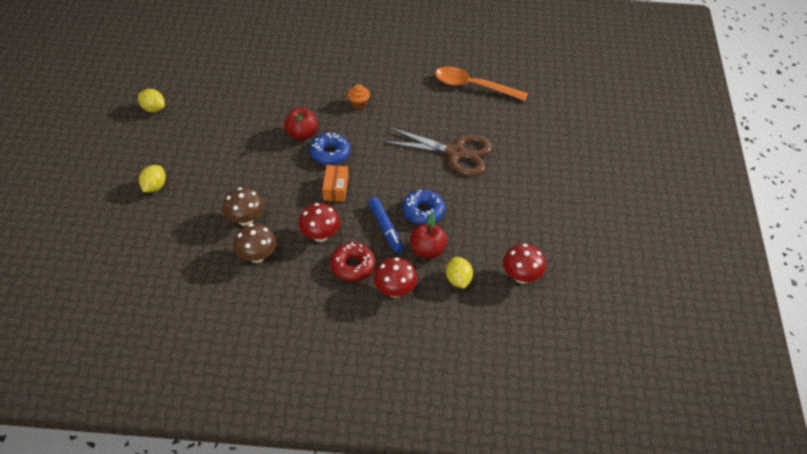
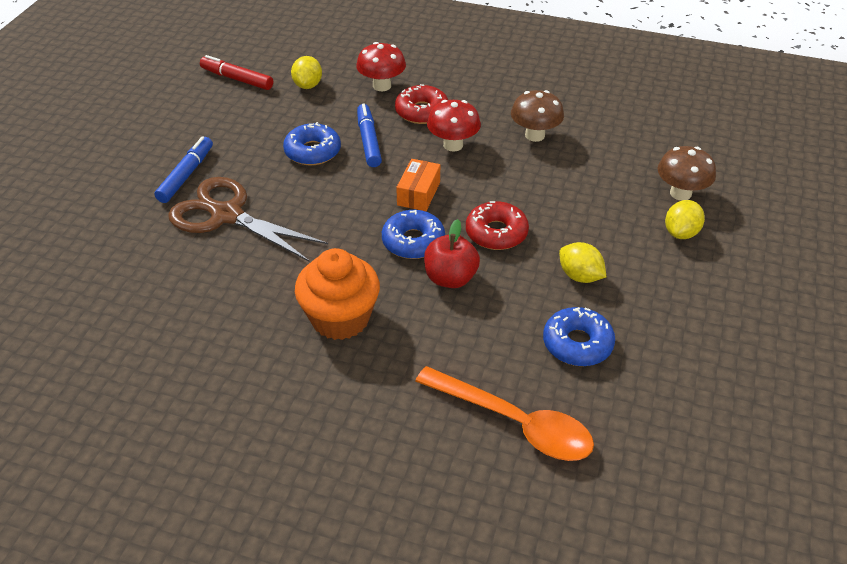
camera: 165 degrees left, 5 degrees down
(153, 108) = (711, 366): yellow lemon -> yellow lemon (580, 276)
(226, 109) = (577, 344): none -> blue donut
(245, 219) = (547, 174): brown mushroom -> brown mushroom (680, 193)
(278, 167) = (496, 233): none -> red donut
(358, 103) = (340, 318): orange cupcake -> orange cupcake, size x2.09
(427, 250) = (328, 114): red apple -> none
(473, 86) = (126, 319): orange spoon -> orange spoon (515, 423)
(501, 177) = (186, 175): none -> blue marker
(521, 276) = (237, 79): red mushroom -> red marker

